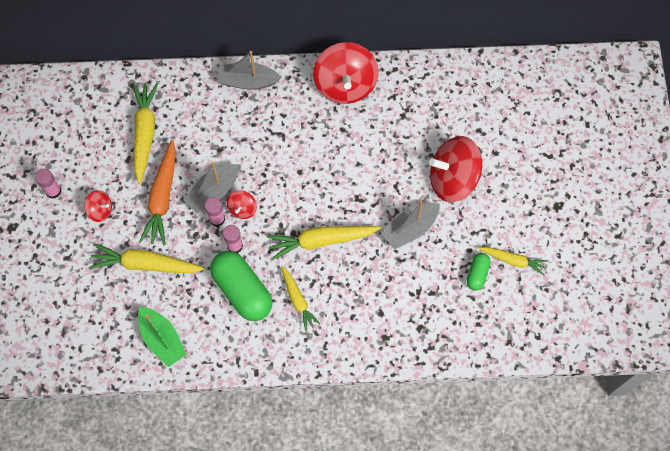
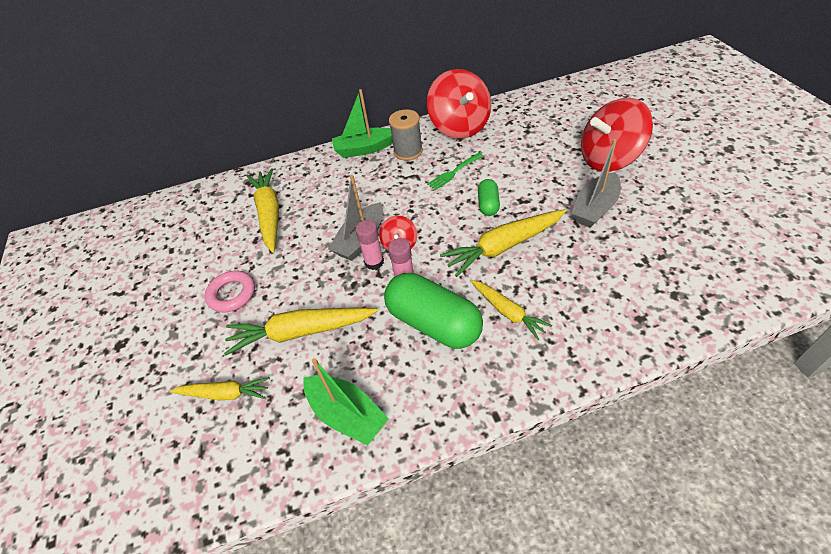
camera: 10 degrees left, 20 degrees down
(53, 191) = (171, 292): pink glue stick -> none
(100, 210) = (232, 294): red spinning top -> pink ring
(162, 197) = (303, 261): orange carrot -> none
(248, 81) = (364, 149): grey boat -> green boat
(286, 101) = (408, 152): none -> grey spool
(316, 143) = (454, 172): none -> green fork
(477, 274) = (697, 224): green capsule -> green capsule (488, 204)
(513, 260) = (725, 202): yellow carrot -> yellow carrot (225, 394)

